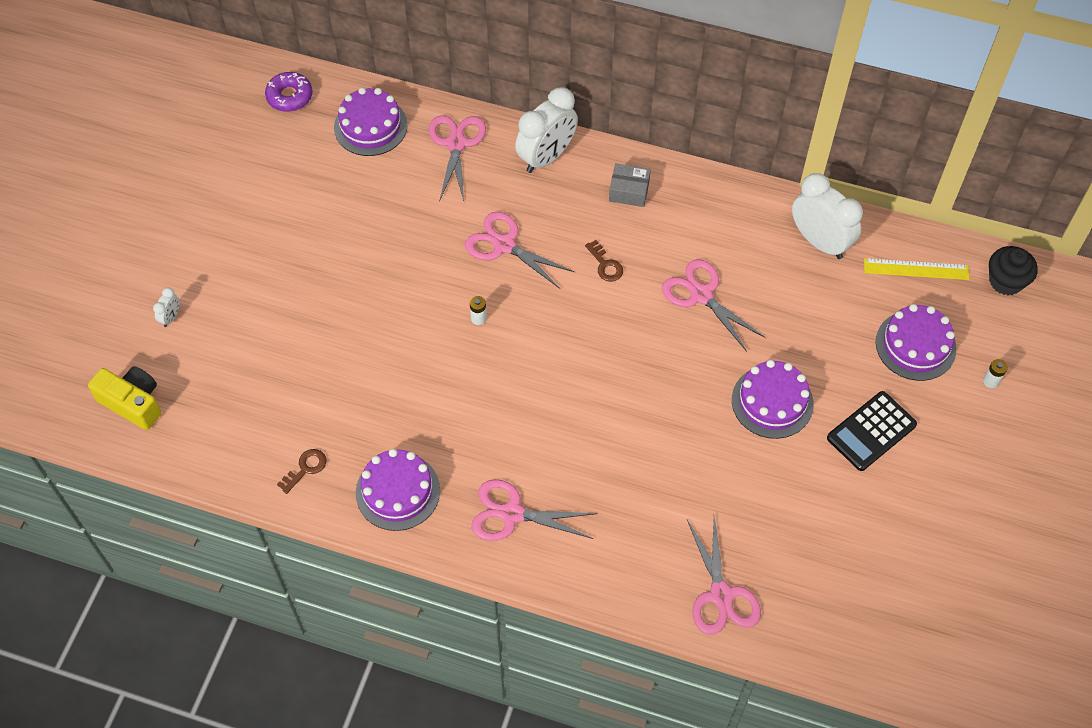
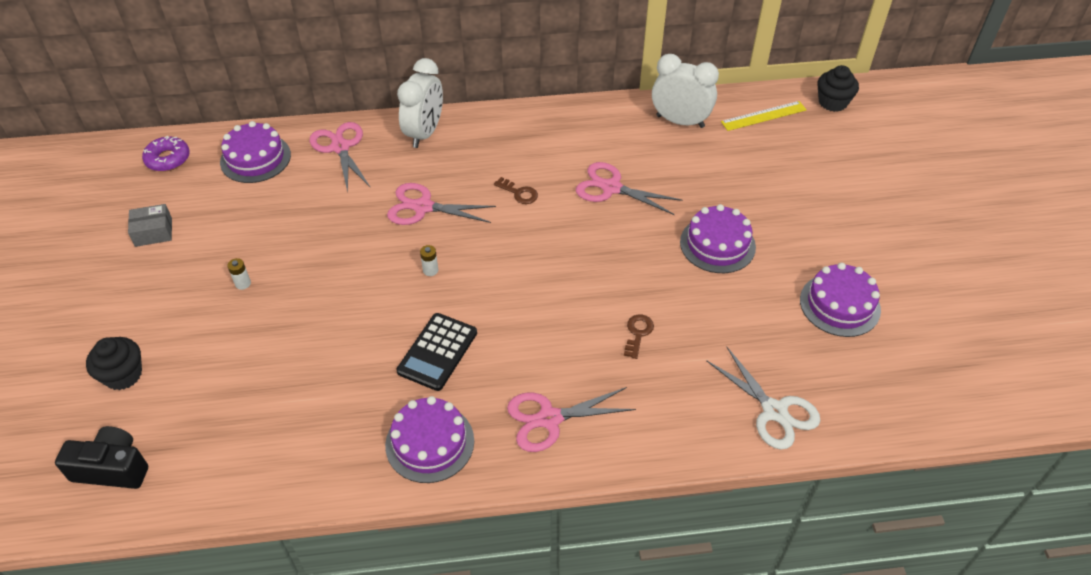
camera: 25 degrees left, 10 degrees down
(133, 403) = (112, 468): yellow camera -> black camera
(171, 317) = (123, 375): white clock -> black cupcake
(305, 468) = (326, 458): brown key -> brown key (638, 333)
(629, 191) = (508, 135): grey box -> grey box (153, 232)
(721, 595) = (774, 411): pink scissors -> white scissors
(871, 431) = (808, 237): black calculator -> black calculator (437, 352)
(915, 345) = (799, 166): purple cake -> purple cake (839, 305)
(991, 381) = (870, 170): white battery -> white battery (243, 283)

